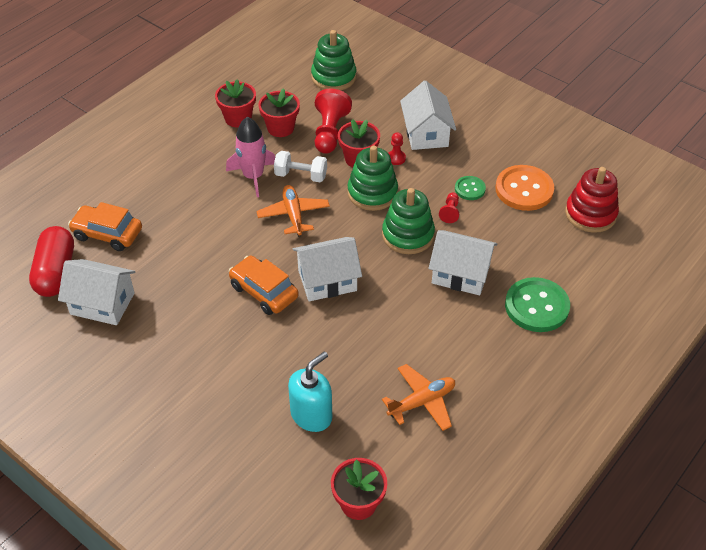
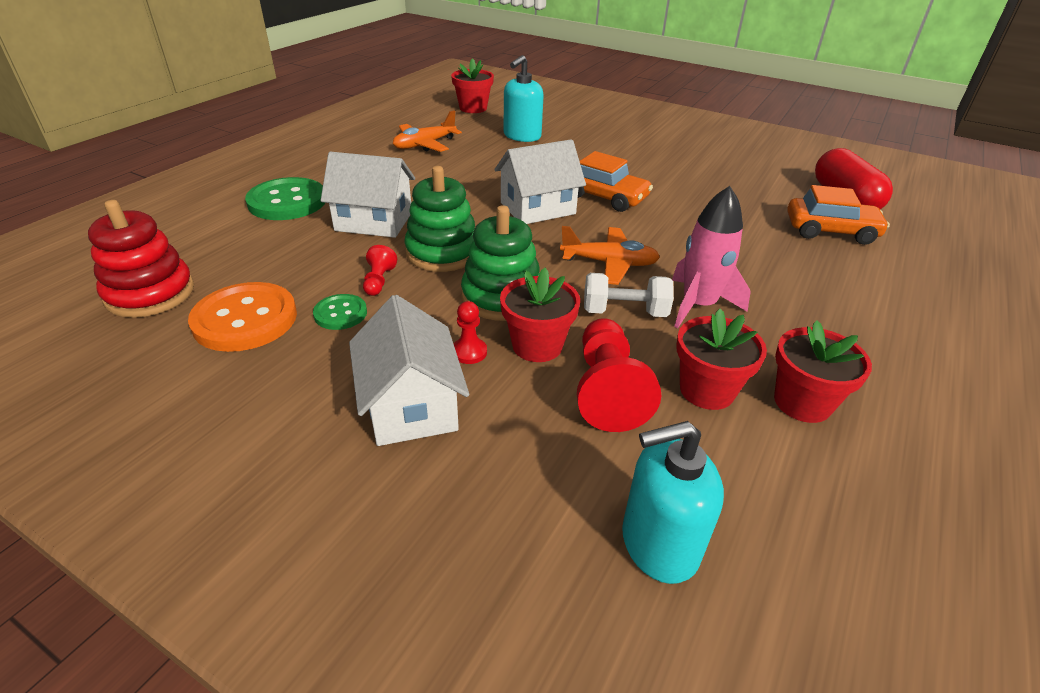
camera: 170 degrees right, 10 degrees down
(102, 303) = (767, 181): white house -> none
(293, 215) = (609, 263): orange plane -> orange plane turned 60 degrees counterclockwise
(333, 77) = (658, 544): green stacking toy -> turquoise soap dispenser

